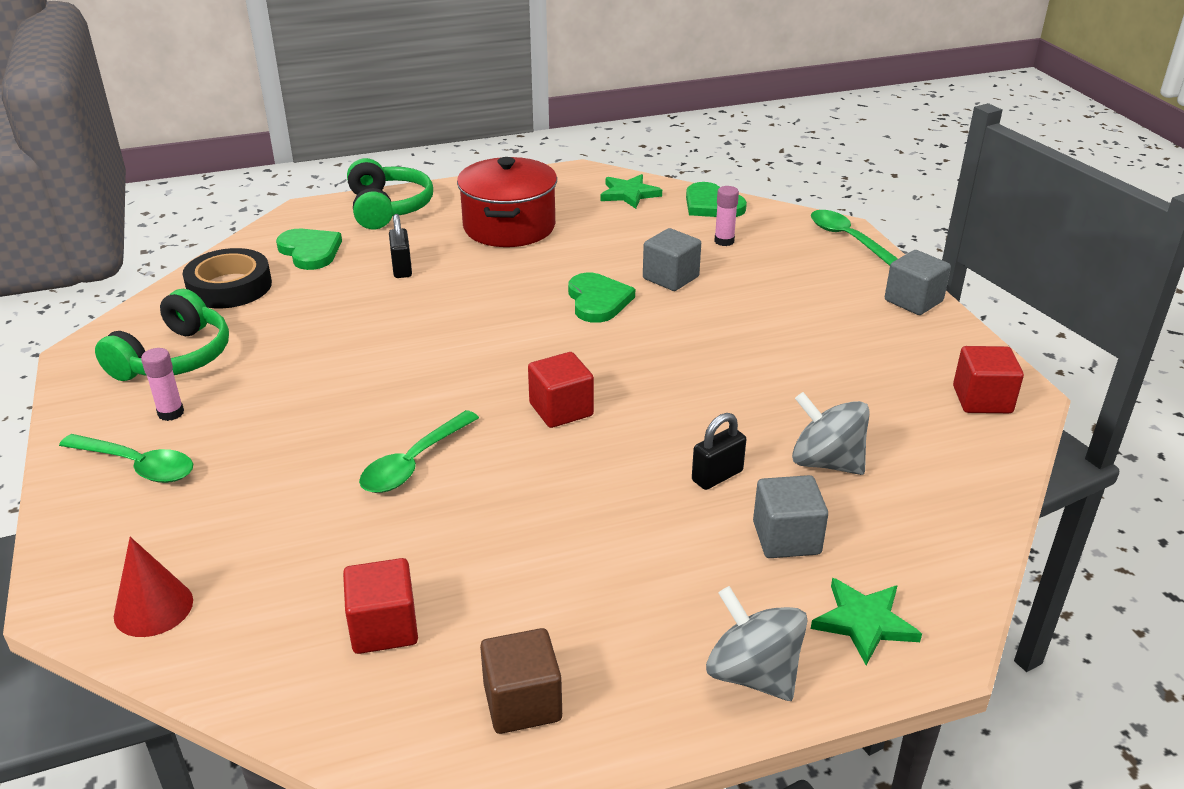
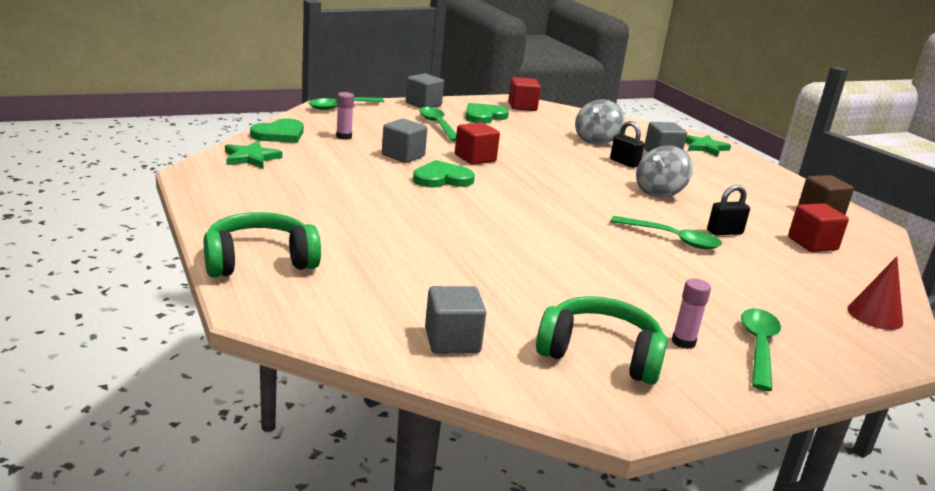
camera: 100 degrees left, 10 degrees down
(229, 286) = (452, 341): black tape -> grey cube
(310, 251) = (365, 299): green heart -> green heart (484, 116)
(402, 268) = (399, 250): black padlock -> black padlock (724, 232)
(509, 227) = (312, 204): red pot -> none
(561, 410) = (586, 195): red cube -> red cube (475, 158)
(753, 674) = (755, 169): grey spinning top -> grey spinning top (659, 192)
(813, 308) = (437, 125): none -> green spoon

